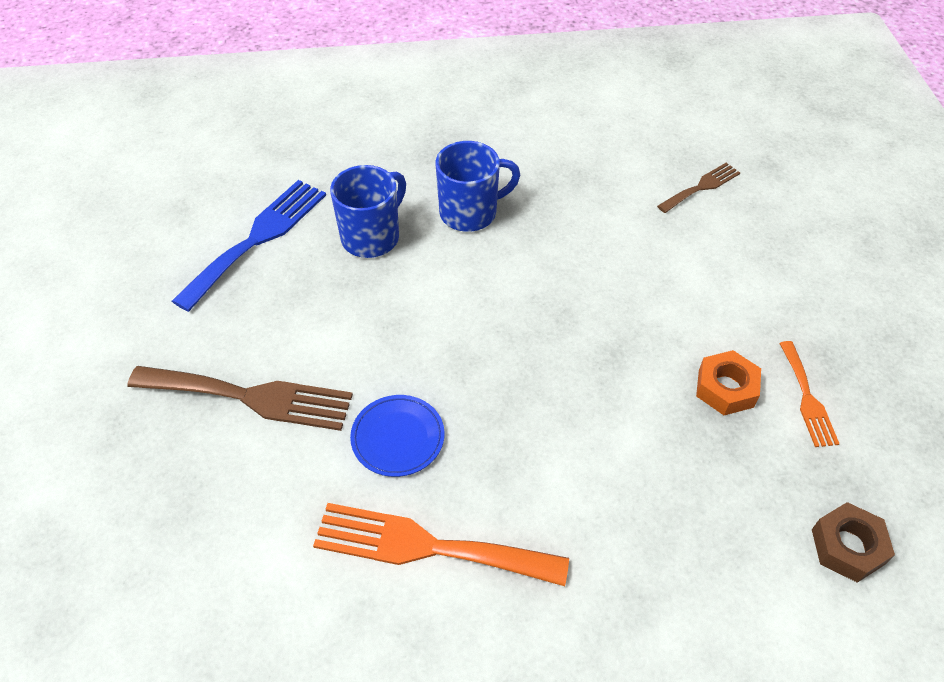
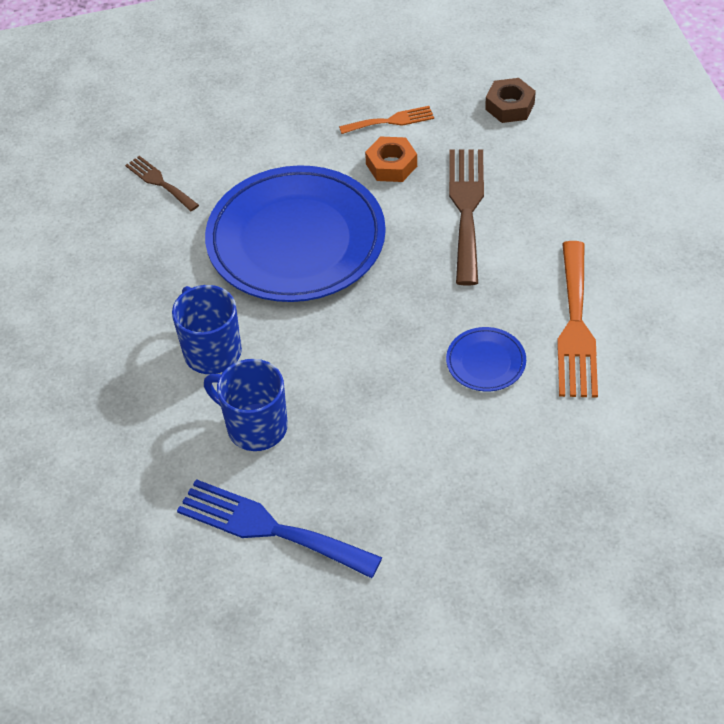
camera: 95 degrees left, 0 degrees up
(251, 397) = (469, 478): brown fork -> brown fork (466, 208)
(608, 287) = (296, 240): none -> blue plate

